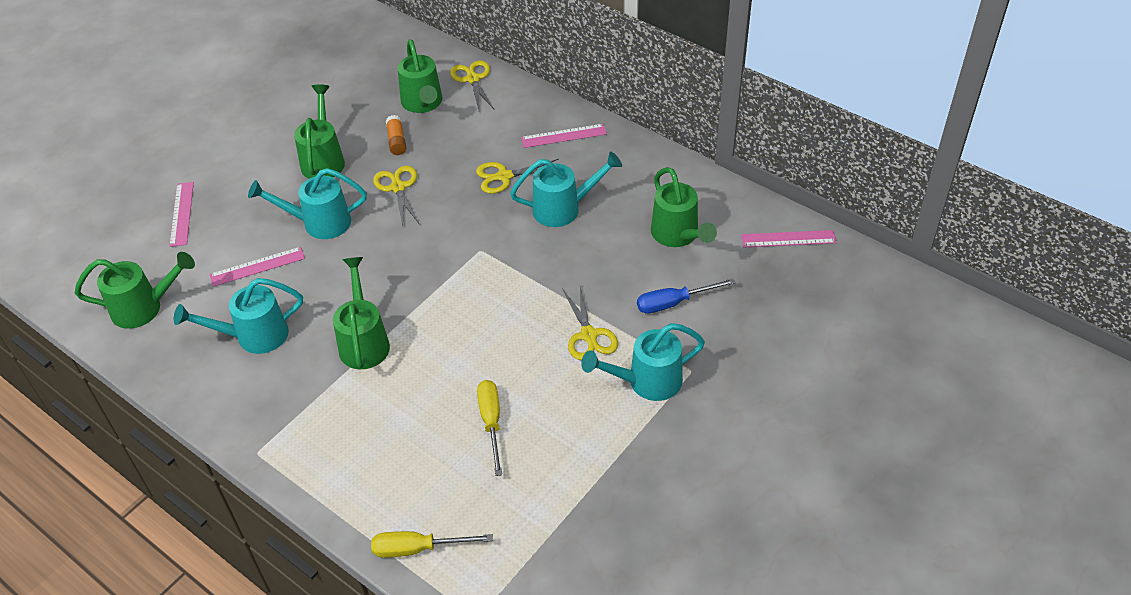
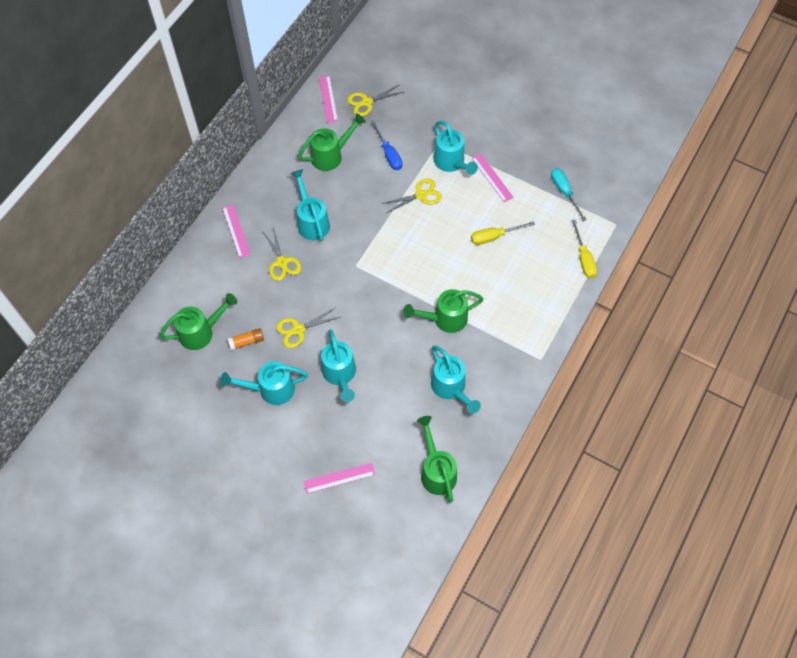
camera: 100 degrees left, 15 degrees up
(257, 266) = (387, 405): pink ruler -> pink ruler (492, 177)
(323, 160) = (271, 389): green watering can -> turquoise watering can
(473, 79) = (169, 302): yellow scissors -> yellow scissors (366, 102)
(562, 542) = (564, 192): none -> turquoise screwdriver

